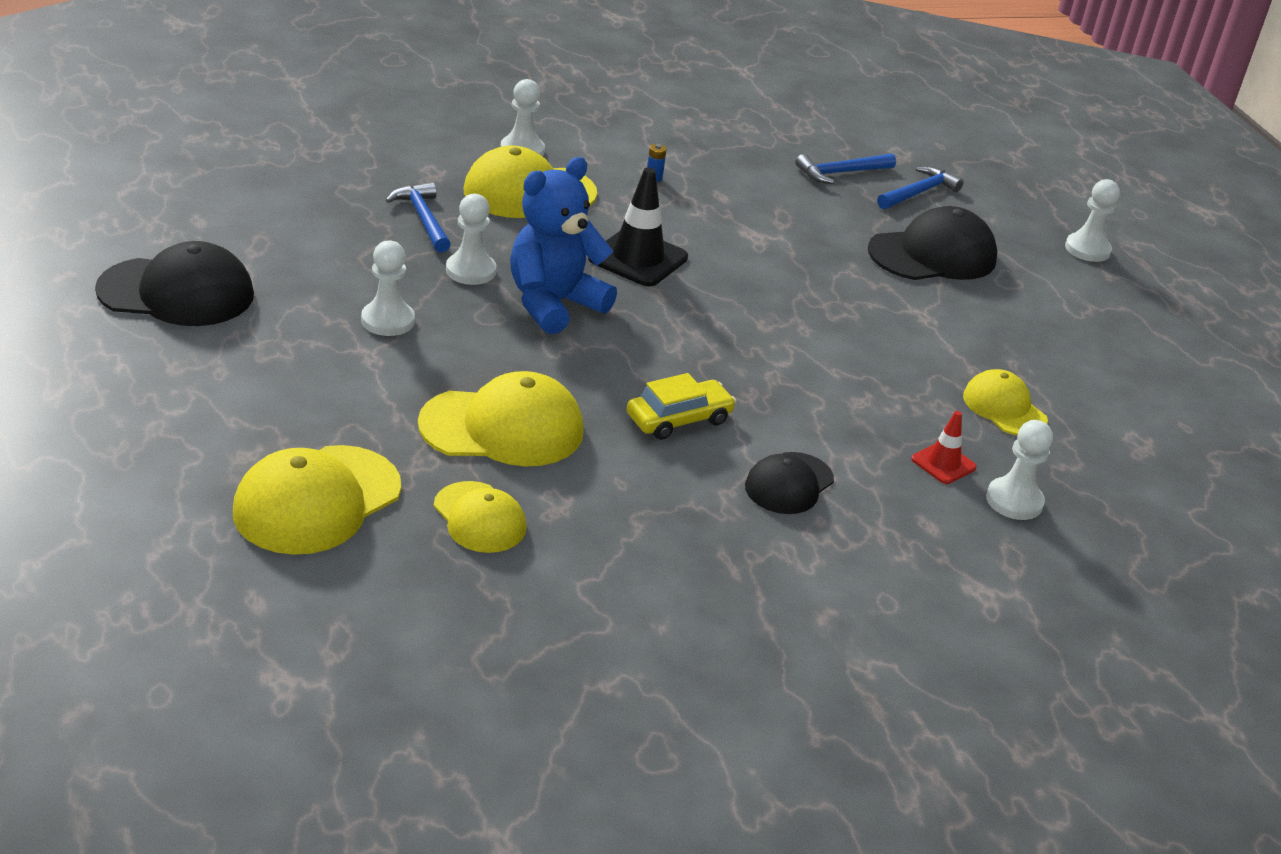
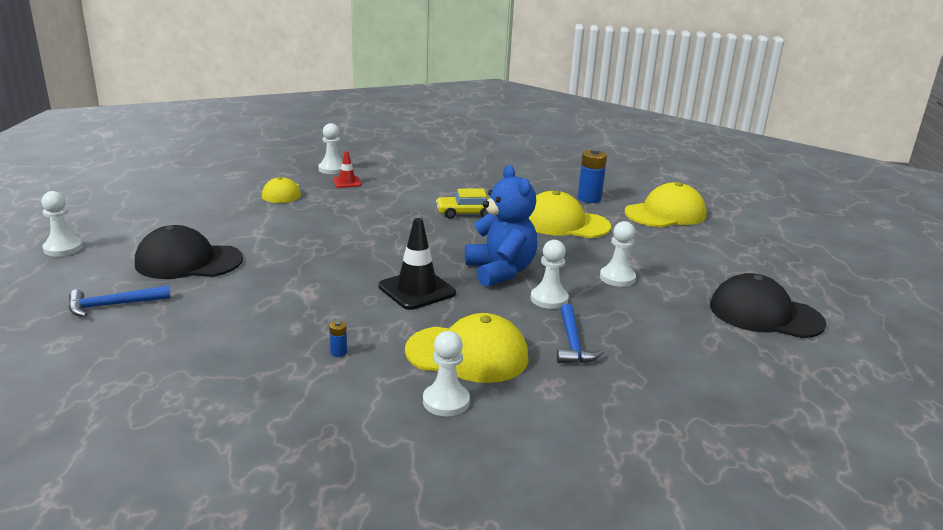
camera: 155 degrees left, 10 degrees down
(479, 518) = (589, 198): yellow cap -> blue battery
(554, 304) = (500, 271): blue teddy bear -> blue teddy bear turned 90 degrees counterclockwise
(789, 484) = (433, 187): black cap -> none
(841, 173) = (153, 332): blue hammer -> none

